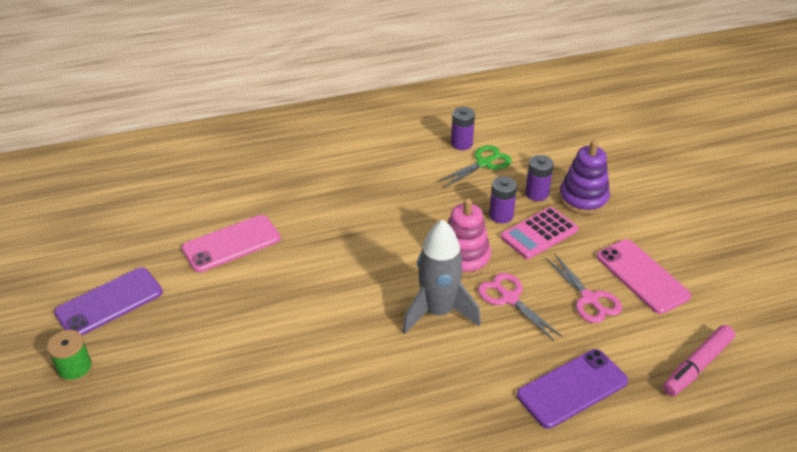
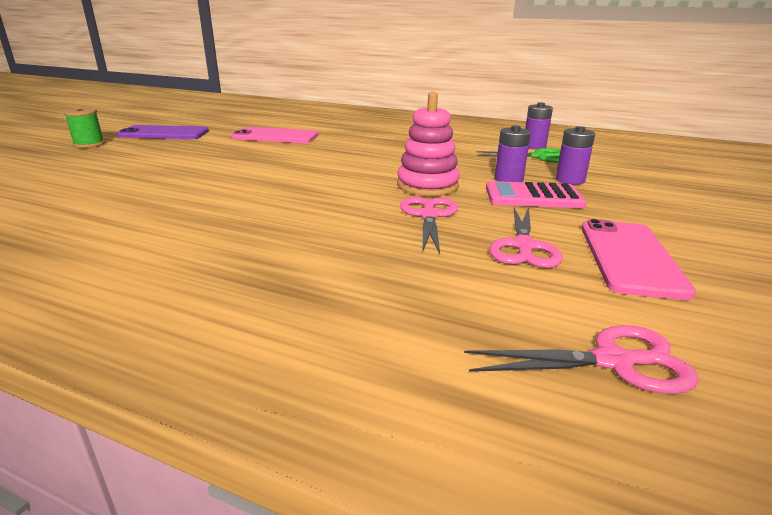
camera: 40 degrees right, 15 degrees down
(438, 312) = (345, 199): grey rocket -> none
(572, 388) = (380, 292): purple phone -> none
(583, 199) = (623, 195): purple stacking toy -> none
(697, 366) = (613, 362): pink marker -> pink scissors

